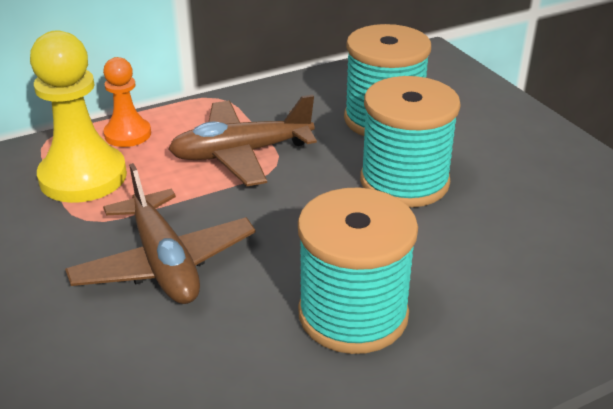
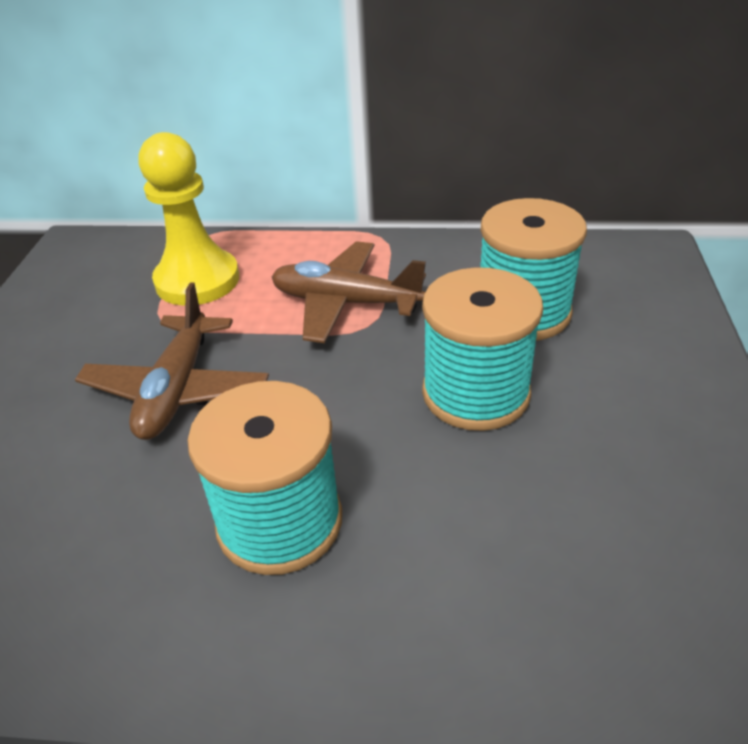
camera: 35 degrees right, 5 degrees up
(128, 134) = (270, 250): orange pawn -> none

